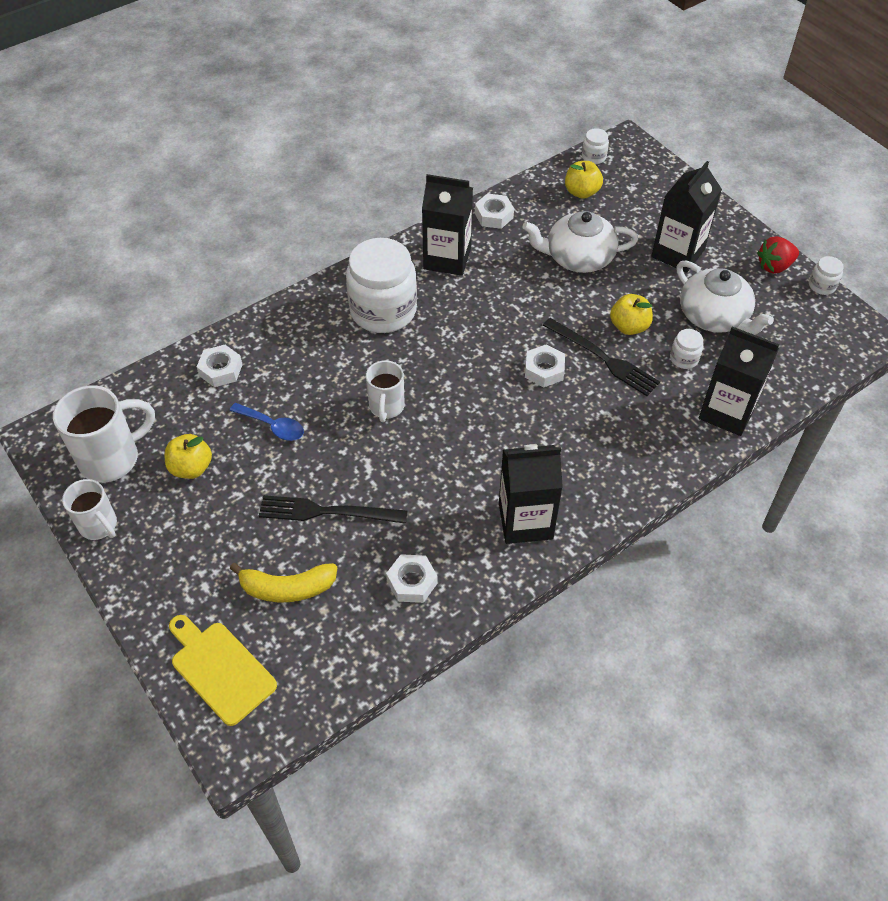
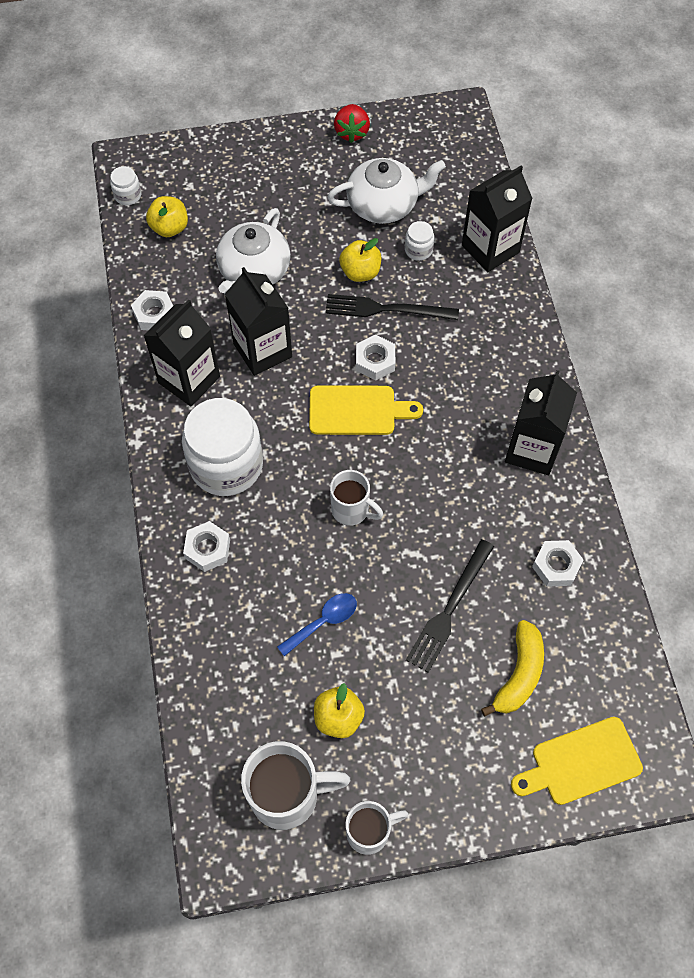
camera: 65 degrees left, 10 degrees up
(112, 458) = (287, 795): white mug -> white mug turned 90 degrees clockwise
(221, 370) = (223, 647): white nut -> white nut (207, 549)
(486, 376) = (357, 410): none -> yellow cutting board
(603, 358) = (386, 309): black fork -> black fork turned 150 degrees counterclockwise
(678, 253) = (294, 193): black carton -> black carton (262, 350)
(822, 286) = (392, 112): white jar -> none

